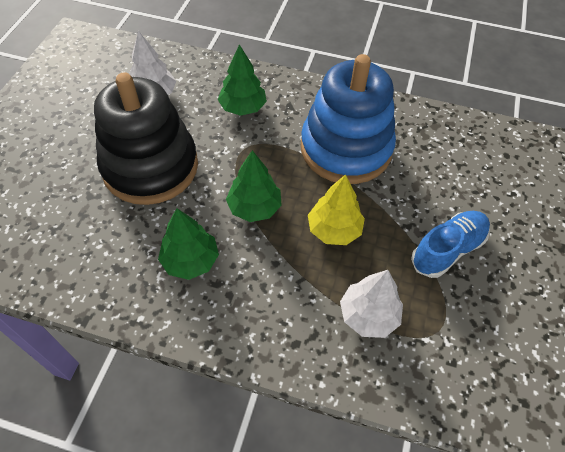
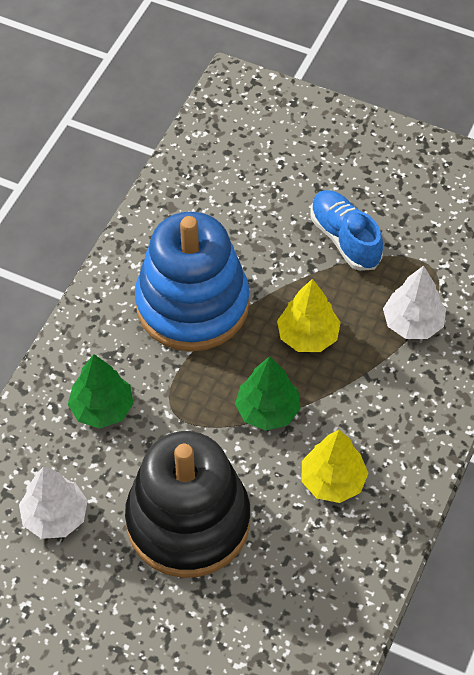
camera: 80 degrees left, 0 degrees up
(190, 260) = (332, 481): green tree -> yellow tree

